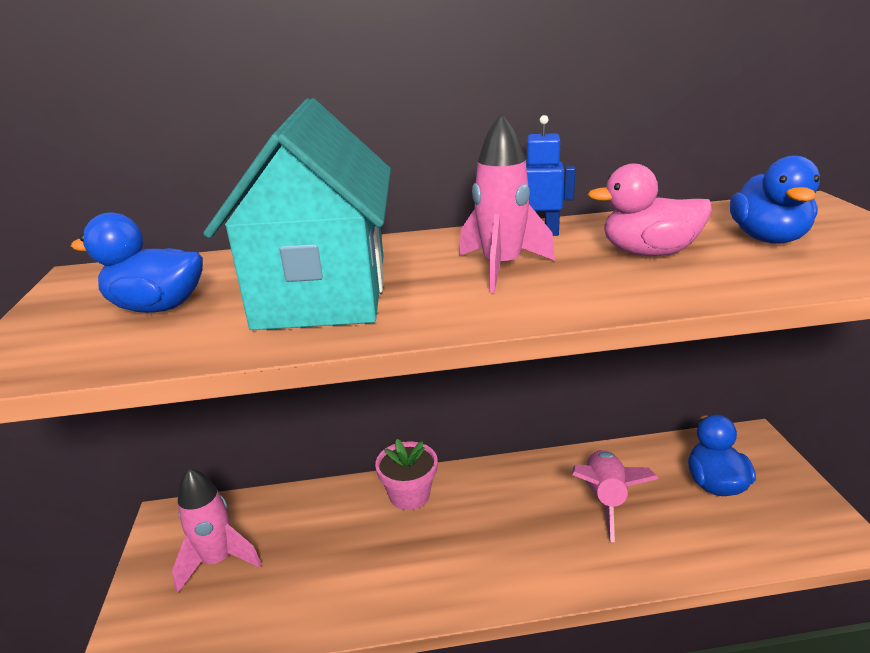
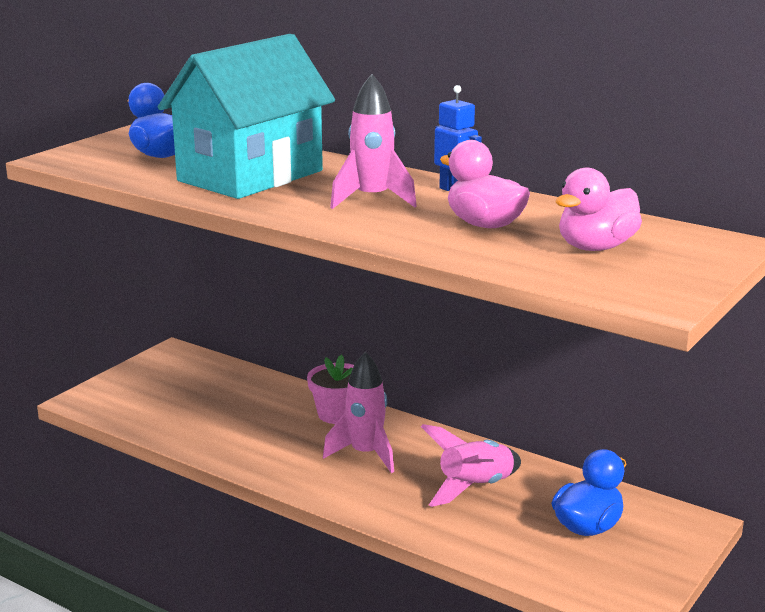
camera: 40 degrees right, 5 degrees down
(218, 561) = (173, 387): pink rocket -> pink rocket (365, 454)
(768, 239) = (596, 247): blue duck -> pink duck

